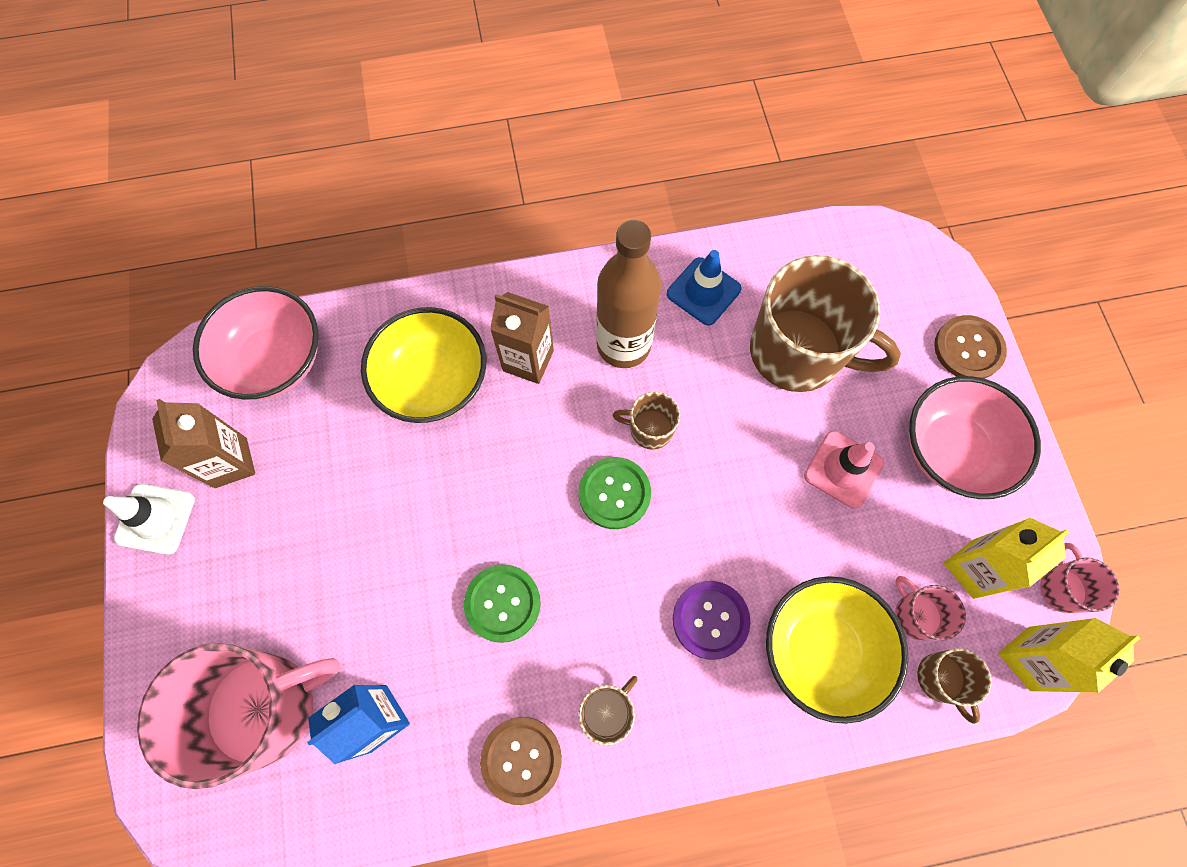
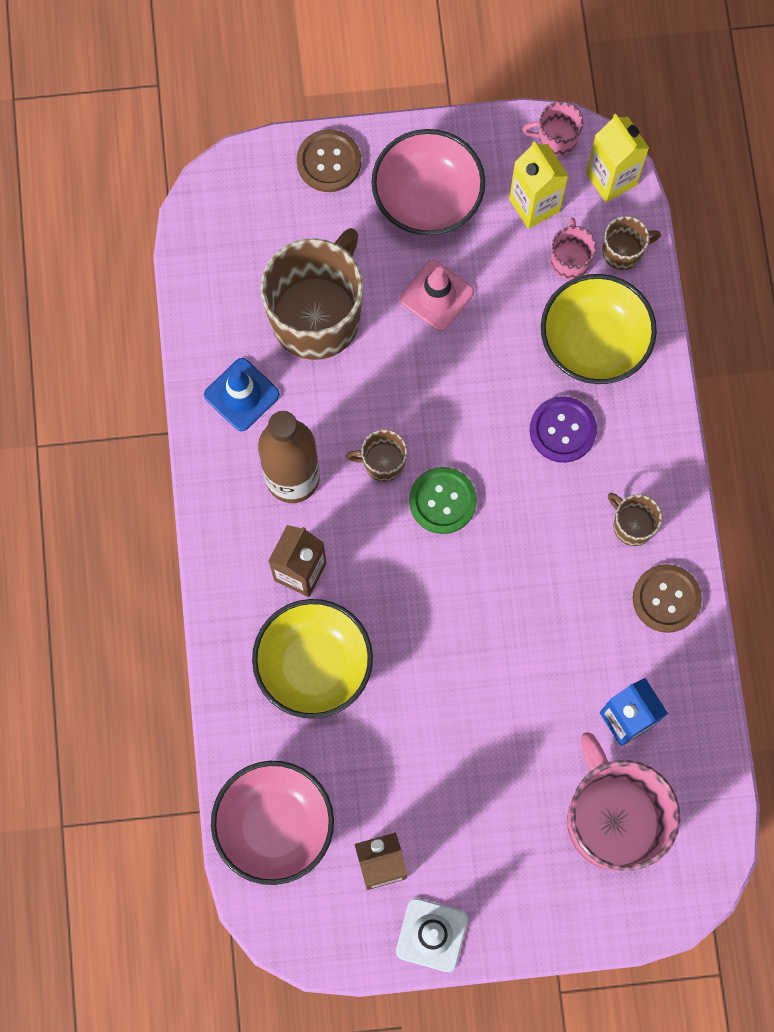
camera: 85 degrees left, 5 degrees up
(502, 603) = (535, 608): green button -> none
(650, 429) = (382, 462): brown mug -> brown mug turned 75 degrees clockwise
(916, 615) = (570, 260): pink mug -> pink mug turned 120 degrees clockwise

